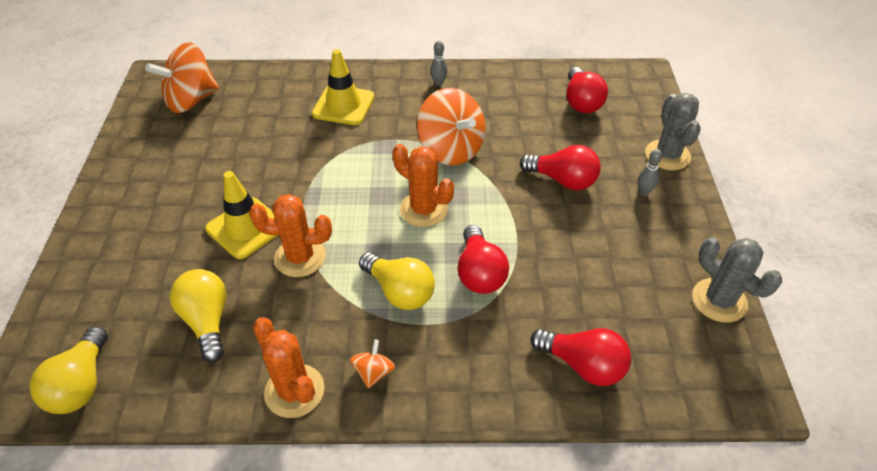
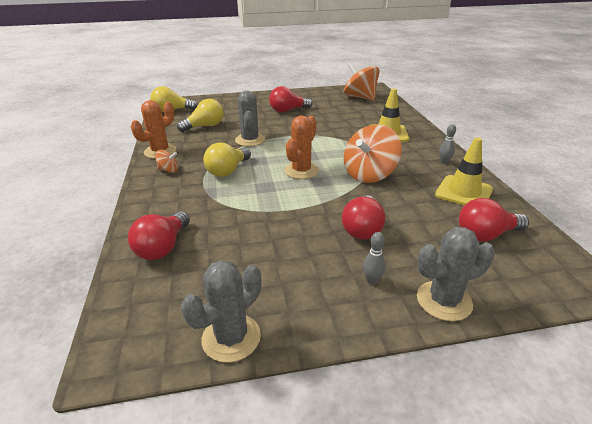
camera: 80 degrees right, 15 degrees down
(246, 228) = (268, 124): yellow traffic cone -> yellow traffic cone (463, 192)
(300, 257) = (250, 140): orange cactus -> grey cactus
(479, 273) = (247, 197): red light bulb -> red light bulb (288, 110)

